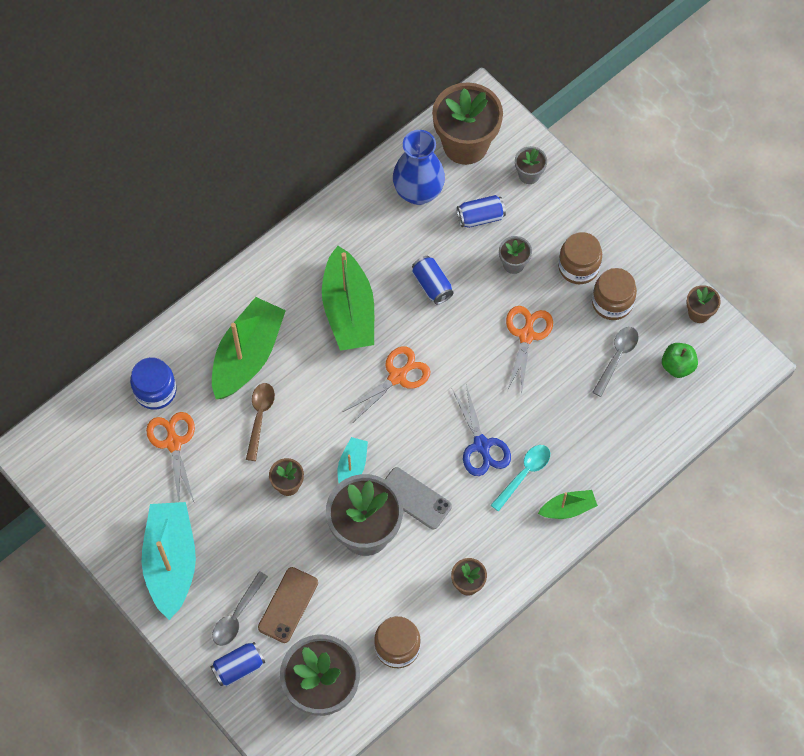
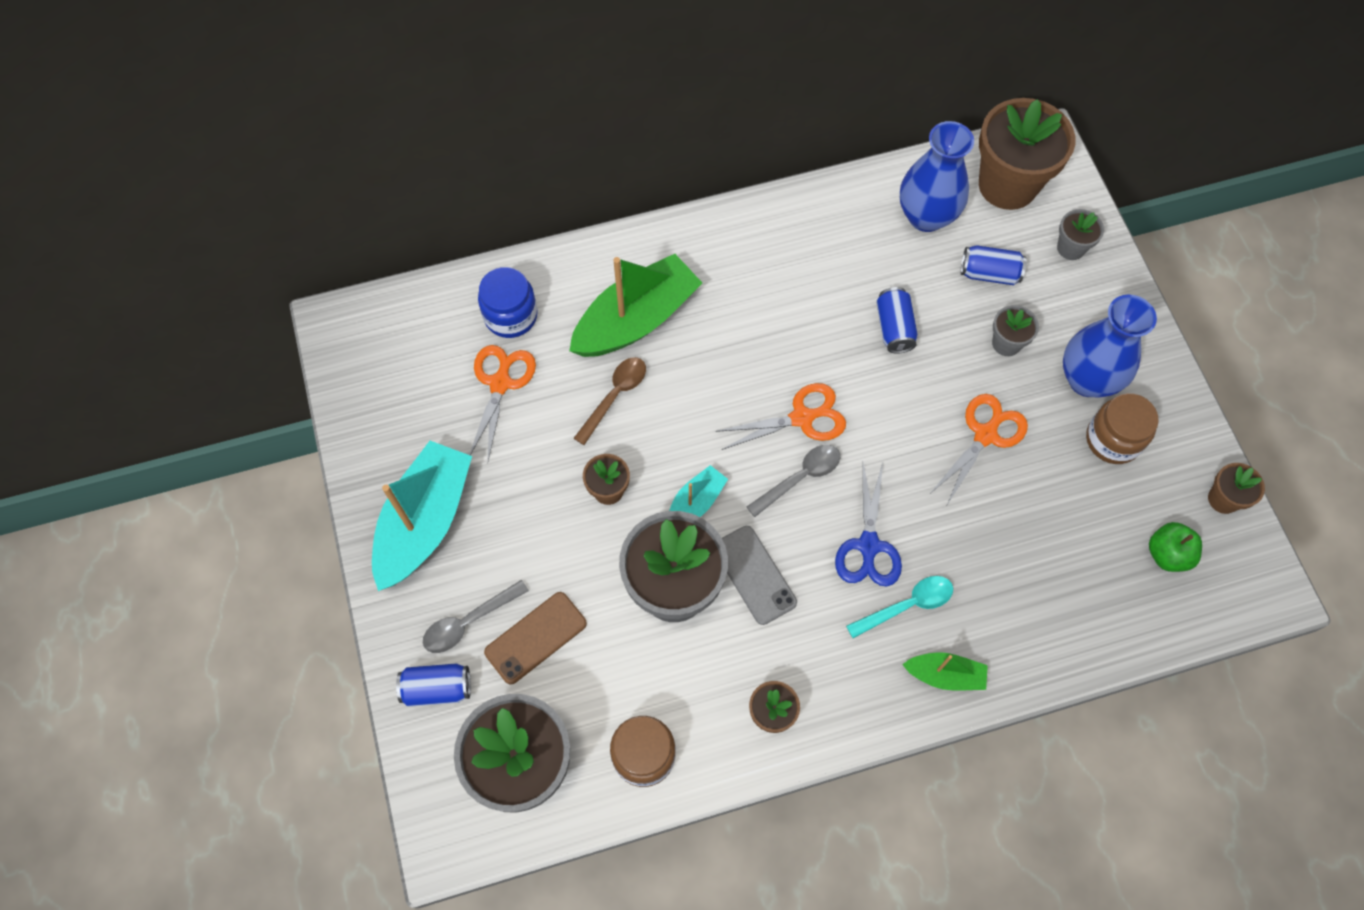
camera: 25 degrees right, 0 degrees up
(348, 310) = (780, 316): green boat -> none
(578, 267) = (1087, 379): brown jar -> blue vase
(617, 357) = (1091, 510): grey spoon -> grey spoon (800, 478)

